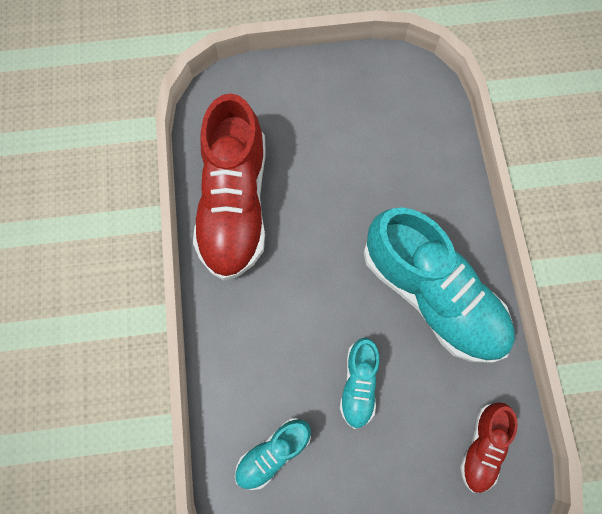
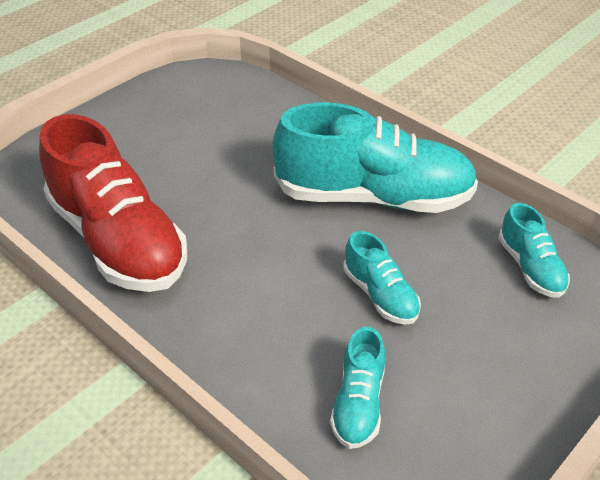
camera: 40 degrees left, 30 degrees down
(482, 446) = (530, 268): red shoe -> turquoise shoe

